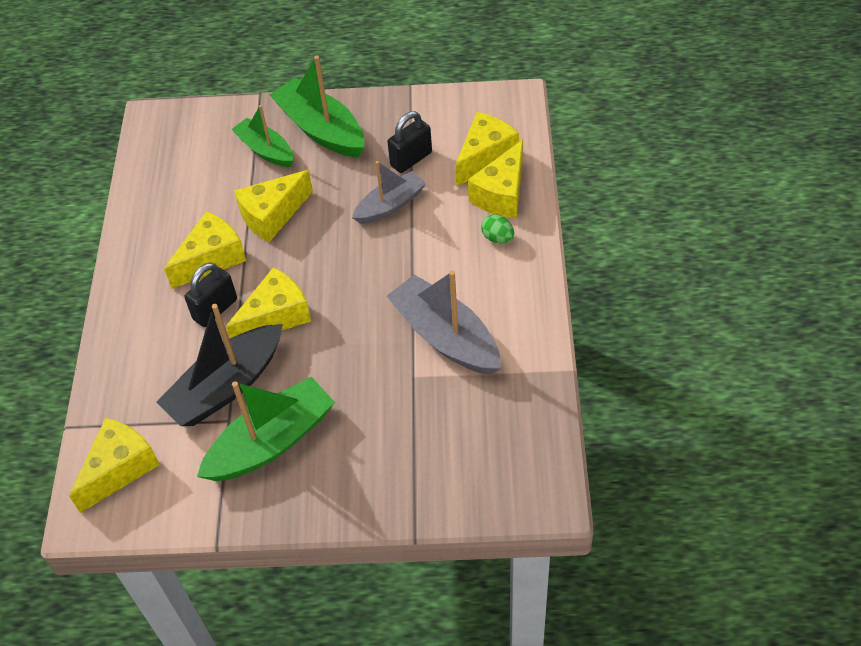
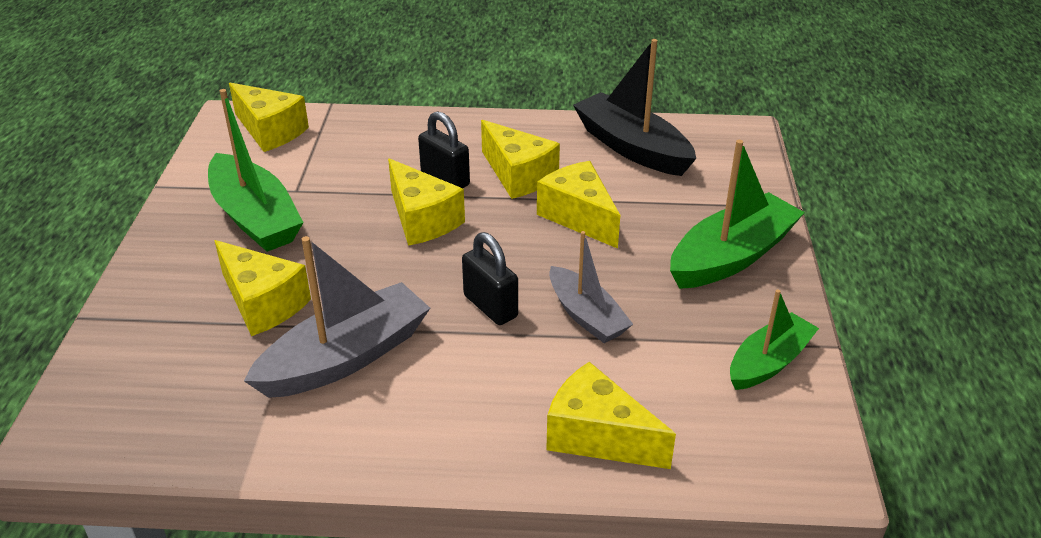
camera: 90 degrees right, 15 degrees down
(226, 386) = (339, 188): black boat -> black boat (632, 147)
(265, 150) = (691, 211): green boat -> green boat (769, 362)
(411, 159) = (675, 339): black padlock -> black padlock (490, 306)
(485, 157) = (679, 422): yellow cheese -> yellow cheese (263, 303)
(497, 238) = (508, 424): green egg -> none

